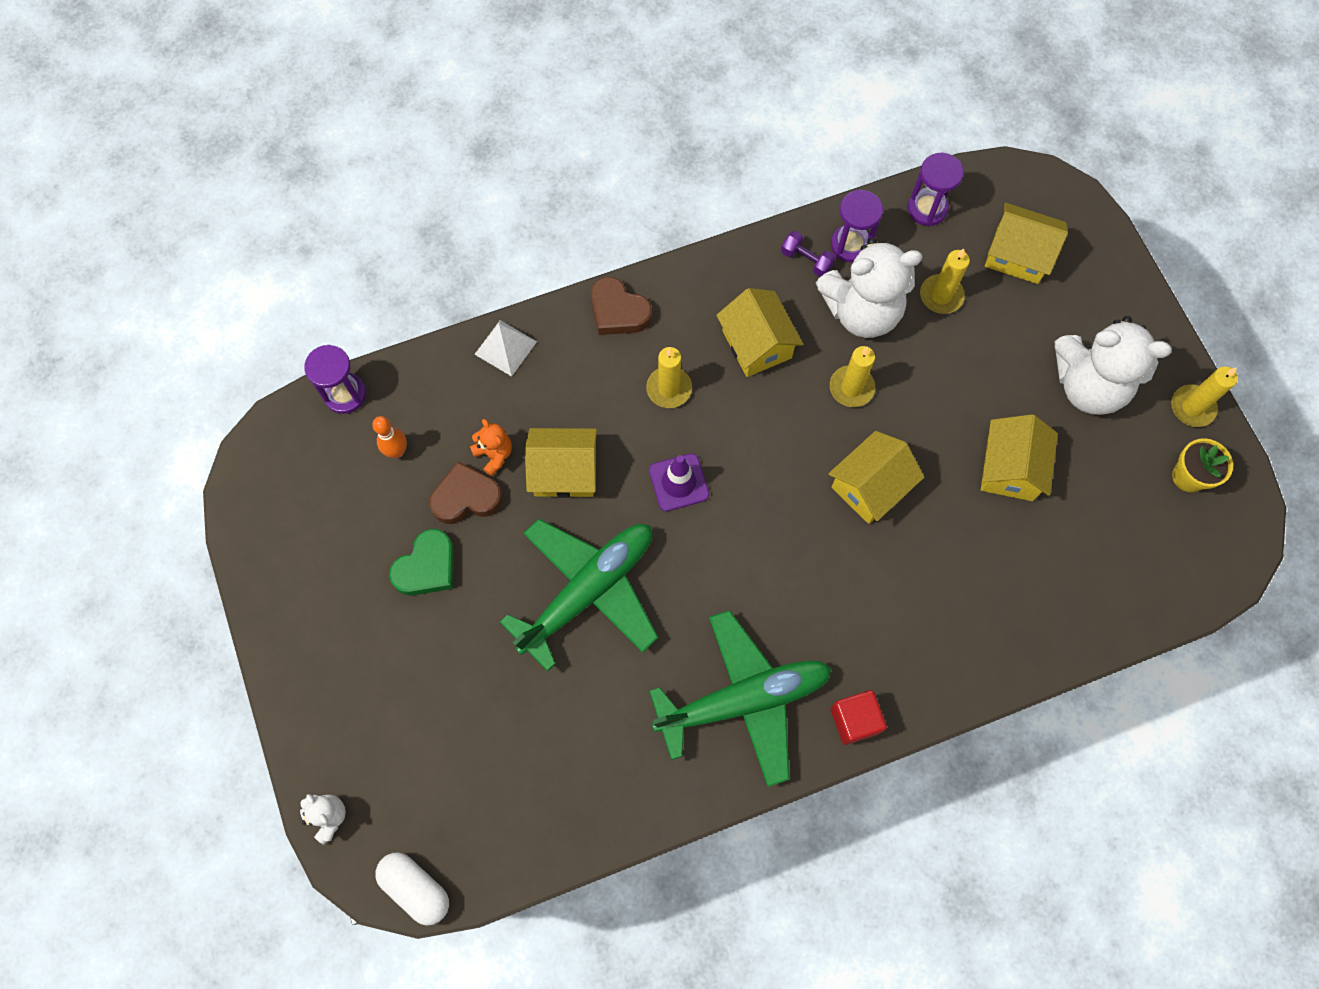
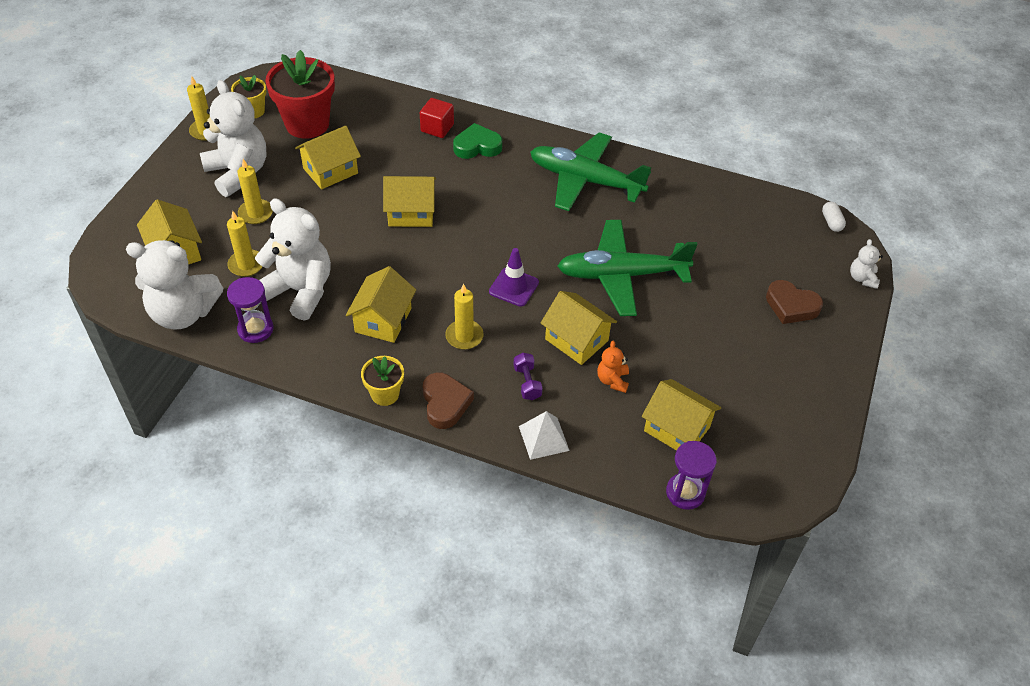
camera: 140 degrees left, 20 degrees down
(397, 451) = (677, 429): orange bowling pin -> yellow house
(416, 888) = (831, 222): white capsule -> white capsule, size x0.64
(427, 567) = (710, 351): green heart -> green heart (477, 146)
(466, 497) = (652, 370): brown heart -> brown heart (791, 306)
(676, 278) = (385, 394): none -> yellow flower pot
(806, 260) = (293, 341): purple dumbbell -> purple dumbbell (527, 383)
(851, 388) = (359, 260): yellow candle -> yellow candle (255, 213)
(854, 720) = (538, 140): red cube -> red cube (437, 128)
(927, 209) = (183, 313): purple hourglass -> white teddy bear
(1114, 510) = (307, 124): none -> red flower pot

